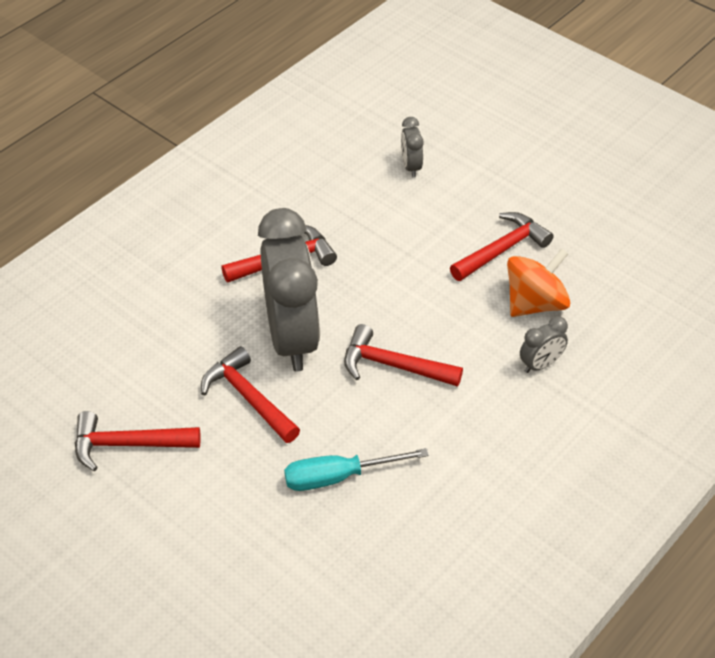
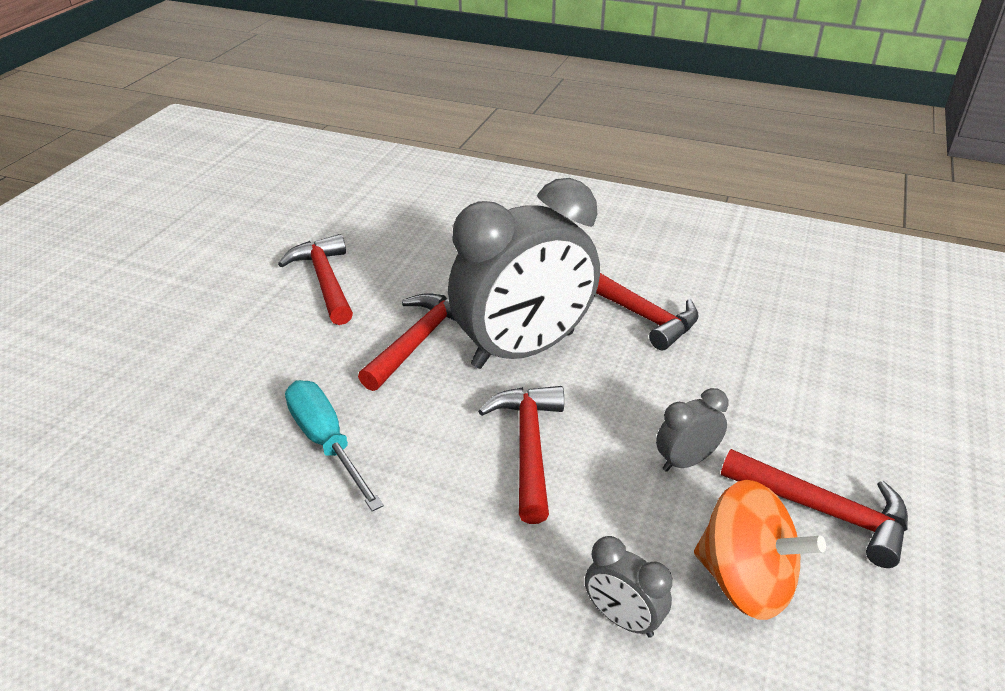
camera: 70 degrees right, 10 degrees down
(411, 167) = (890, 376): grey clock -> grey clock (685, 461)

